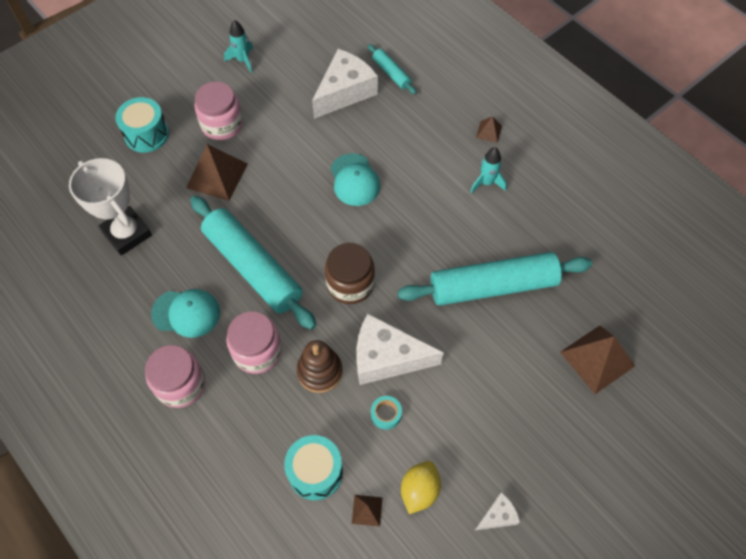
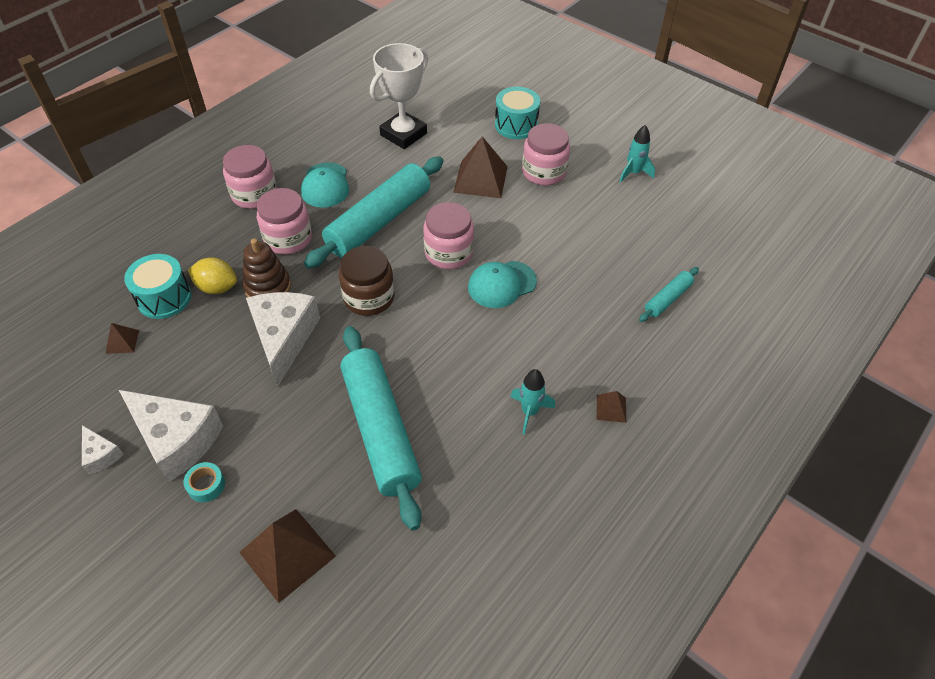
camera: 80 degrees right, 10 degrees down
(308, 214) = (449, 253): none -> pink jar
(345, 92) = (622, 260): white cheese -> white cheese (176, 440)
(386, 414) = (220, 345): turquoise tape -> turquoise tape (206, 485)
(419, 490) = (137, 382): yellow lemon -> yellow lemon (217, 287)

